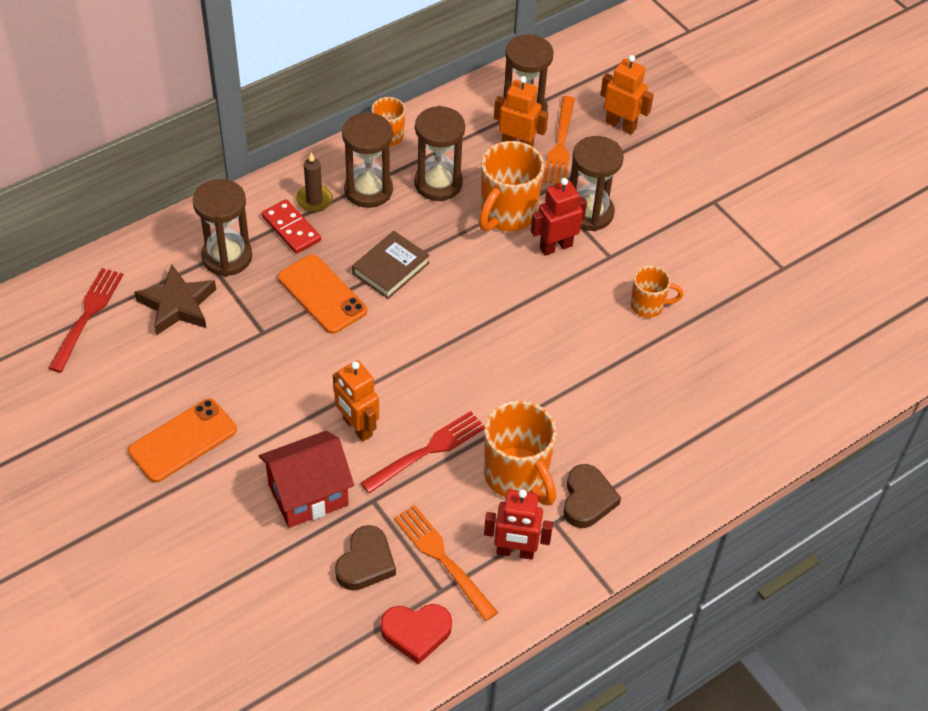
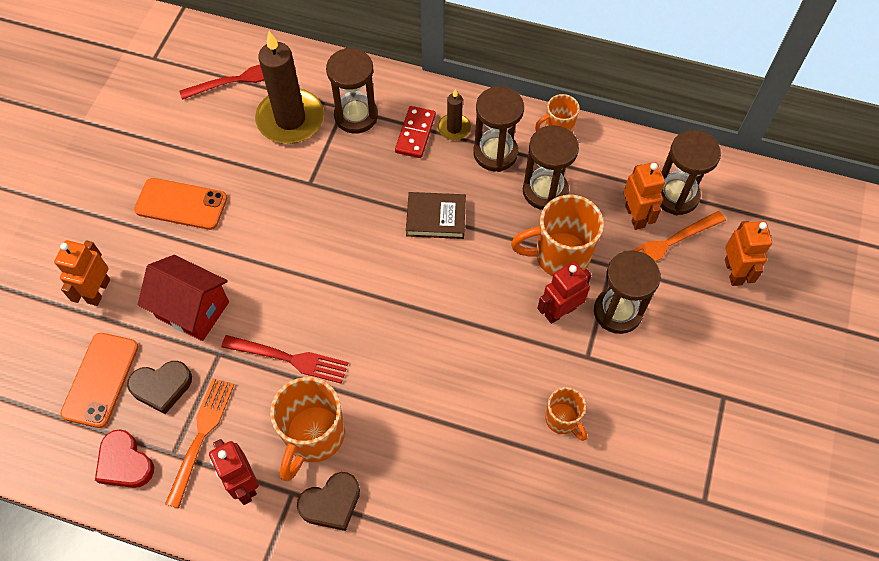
camera: 55 degrees right, 10 degrees up
(177, 305) = (290, 119): brown star -> brown candle
(322, 294) = (374, 193): orange phone -> orange phone (101, 379)
(357, 427) = (274, 298): orange robot -> orange robot (98, 291)
(555, 246) = (560, 311): red robot -> red robot turned 60 degrees counterclockwise

